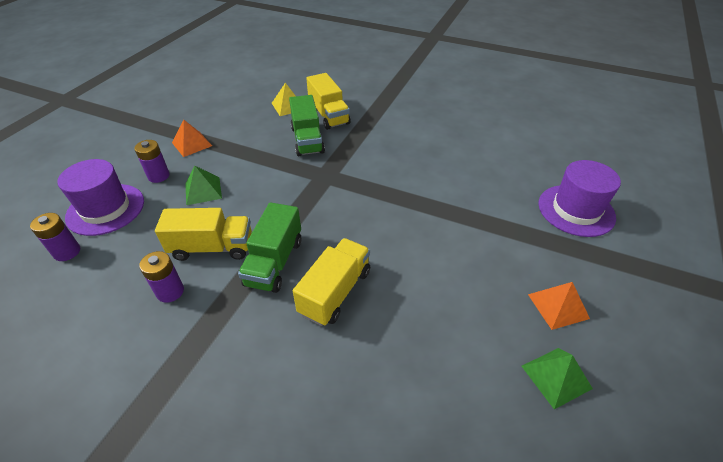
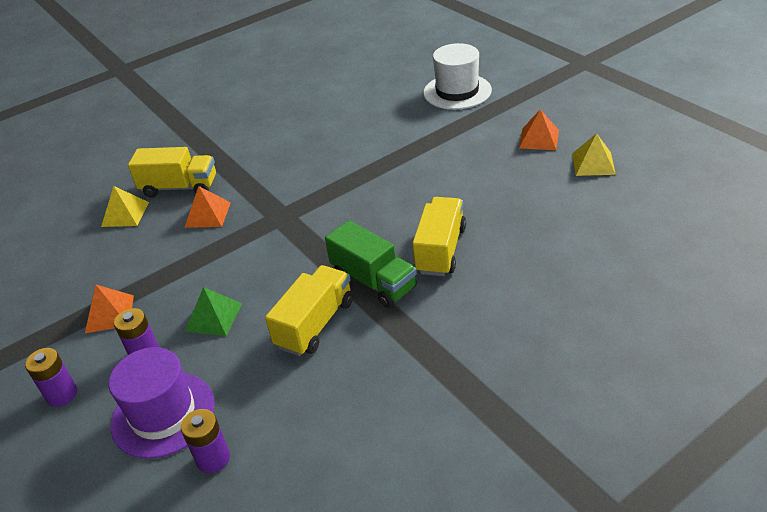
camera: 55 degrees left, 5 degrees down
(170, 291) = (353, 367): purple battery -> purple battery (62, 394)
(307, 140) = (207, 215): green truck -> orange pyramid
(335, 292) = (441, 250): yellow truck -> yellow truck turned 45 degrees clockwise
(556, 377) = (593, 163): green pyramid -> yellow pyramid
(576, 210) = (457, 91): purple hat -> white hat

